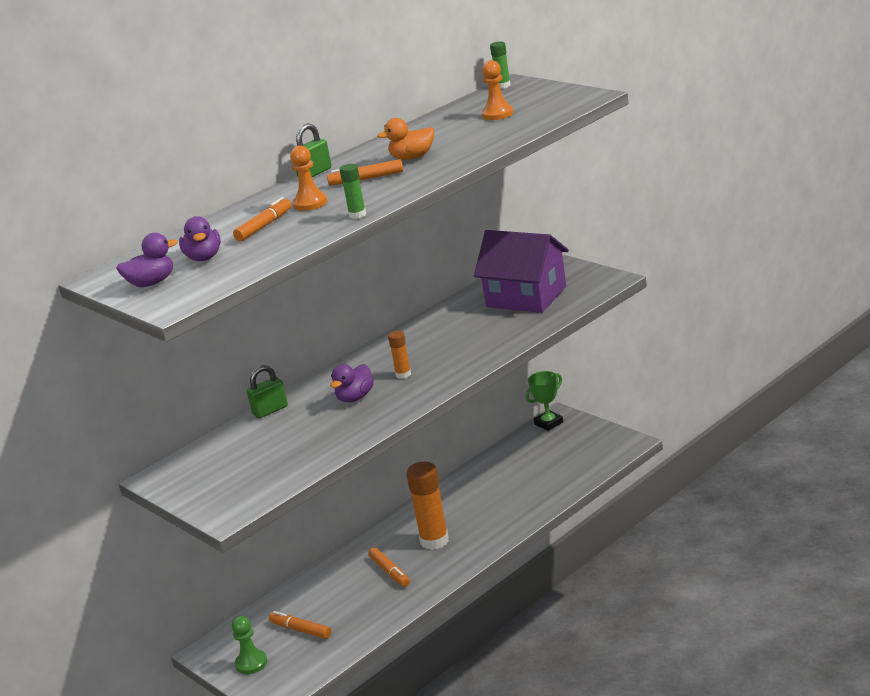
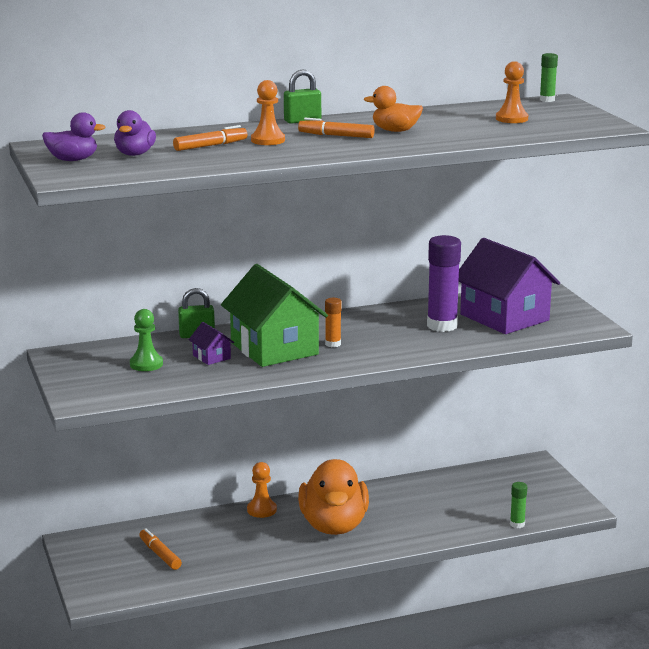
camera: 20 degrees right, 5 degrees down
(251, 663) = (98, 565): green pawn -> green pawn (146, 364)
(306, 426) = (211, 357): none -> purple house
(355, 398) = (274, 348): purple duck -> green house
(357, 215) = (292, 158): green glue stick -> green glue stick (517, 524)
(357, 551) = (261, 510): none -> orange pawn
(390, 572) = (273, 537): orange marker -> none
(434, 541) = (334, 526): orange glue stick -> orange duck
(481, 323) = (442, 326): none -> purple glue stick
(548, 423) = (522, 465): green trophy -> none

